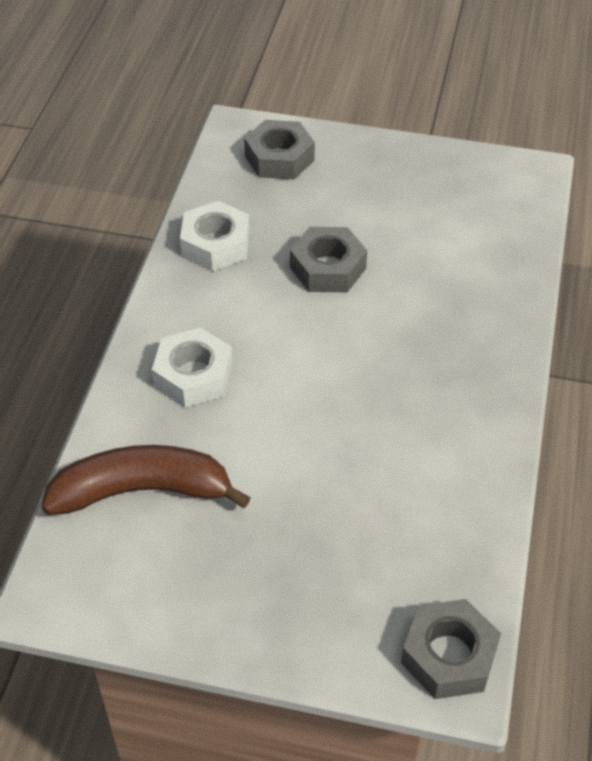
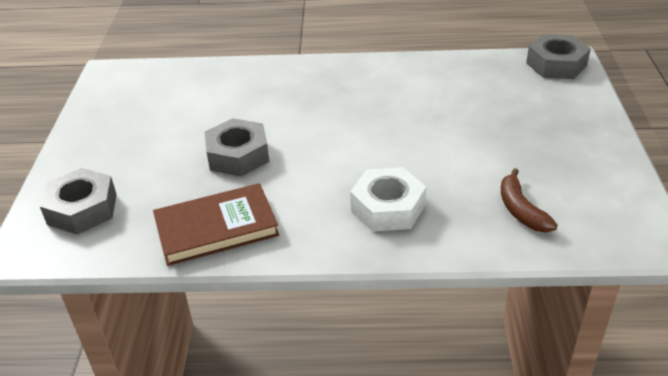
camera: 100 degrees left, 10 degrees down
(142, 491) = (520, 210): brown banana -> brown banana, size x0.54
(215, 244) = (216, 228): white nut -> brown book

